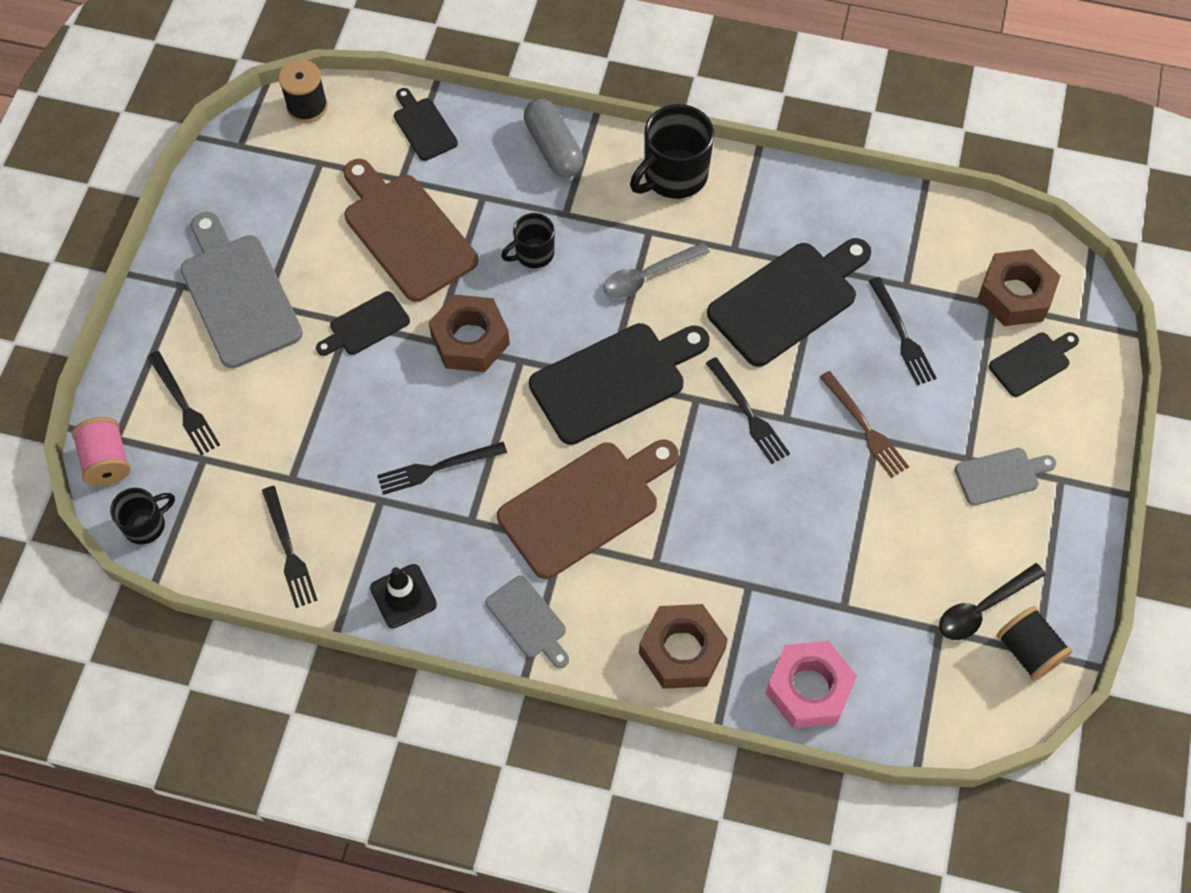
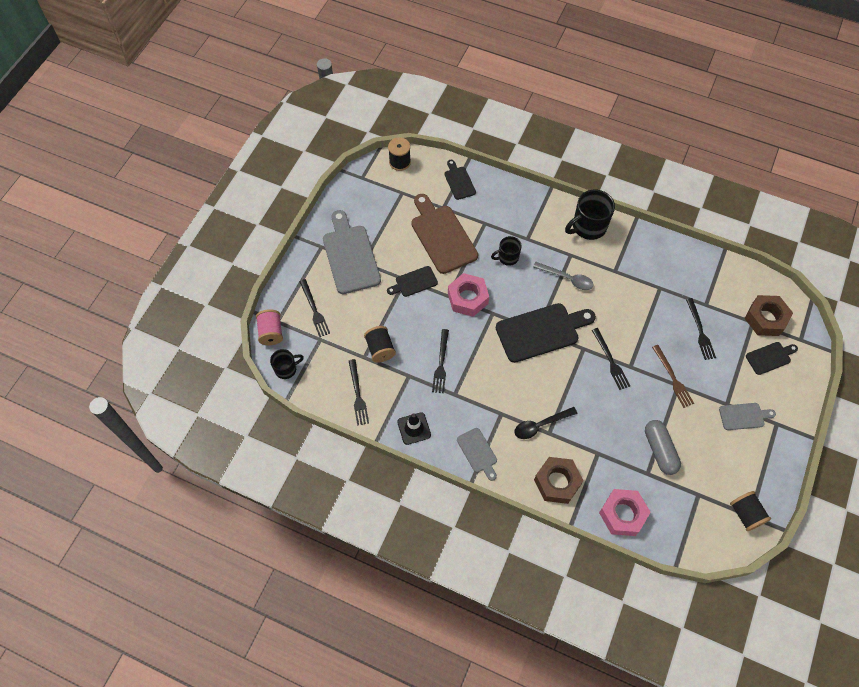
camera: 10 degrees right, 0 degrees up
(319, 459) = (380, 349): none -> black spool
(437, 468) = (441, 363): black fork -> black fork turned 75 degrees counterclockwise
(470, 340) = (468, 298): brown nut -> pink nut
(553, 148) = (526, 203): grey capsule -> grey capsule (660, 450)
(585, 505) = (516, 396): brown cutting board -> none
(648, 276) = (567, 278): grey spoon -> grey spoon turned 135 degrees counterclockwise
(788, 300) = (641, 303): black cutting board -> none
(983, 608) = (724, 487): black spoon -> black spoon (540, 425)

